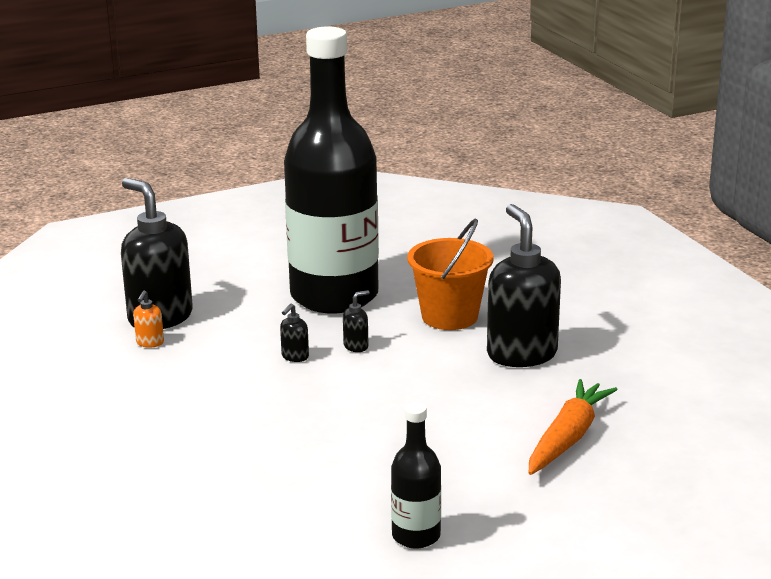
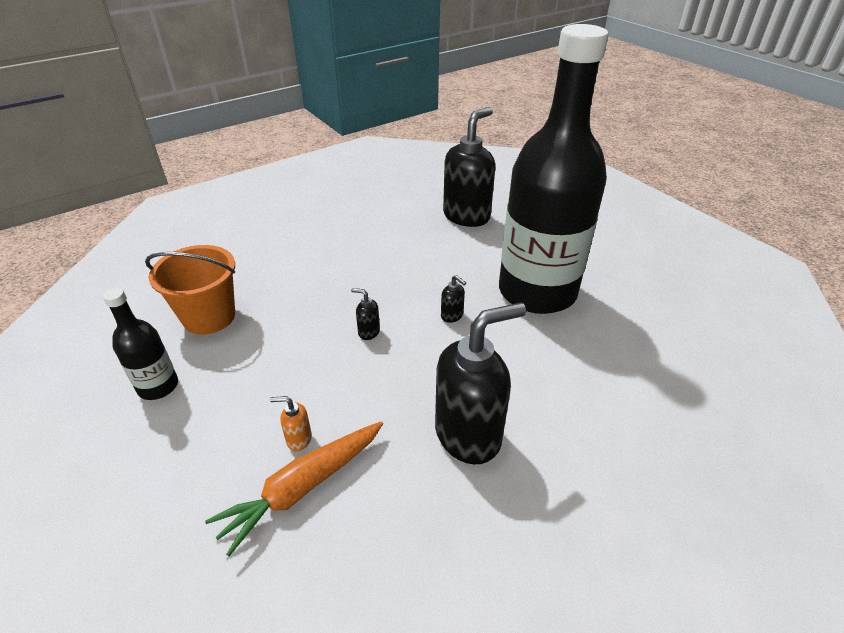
camera: 80 degrees right, 15 degrees up
(150, 343) = (429, 218): orange soap dispenser -> orange soap dispenser (298, 439)
(295, 357) = (426, 285): black soap dispenser -> black soap dispenser (368, 332)
(449, 316) = (529, 370): orange bucket -> orange bucket (209, 317)
(567, 438) = (303, 487): orange carrot -> orange carrot turned 120 degrees clockwise

